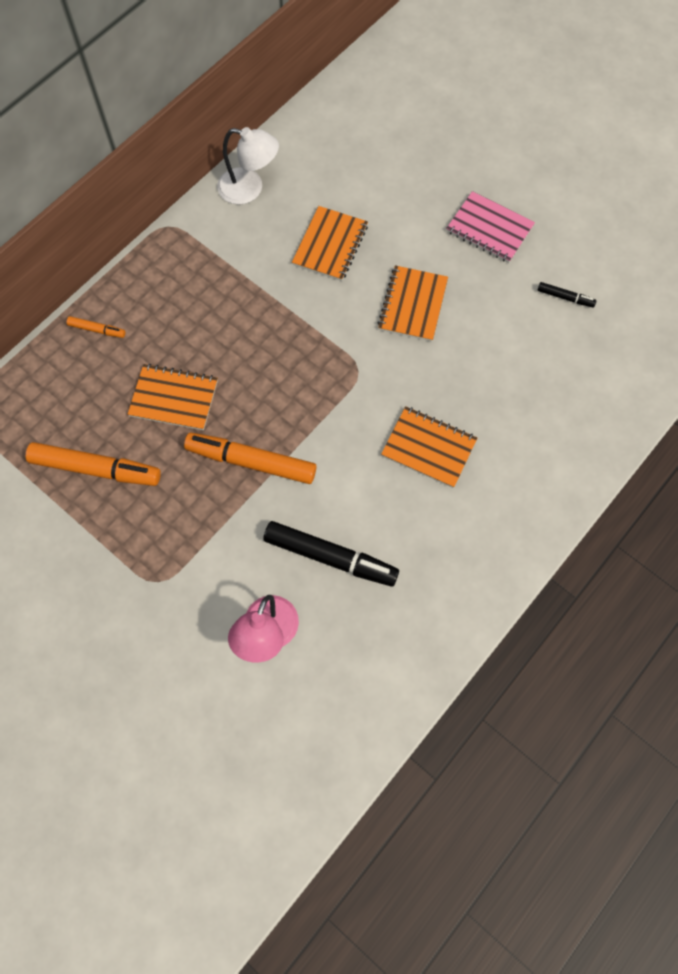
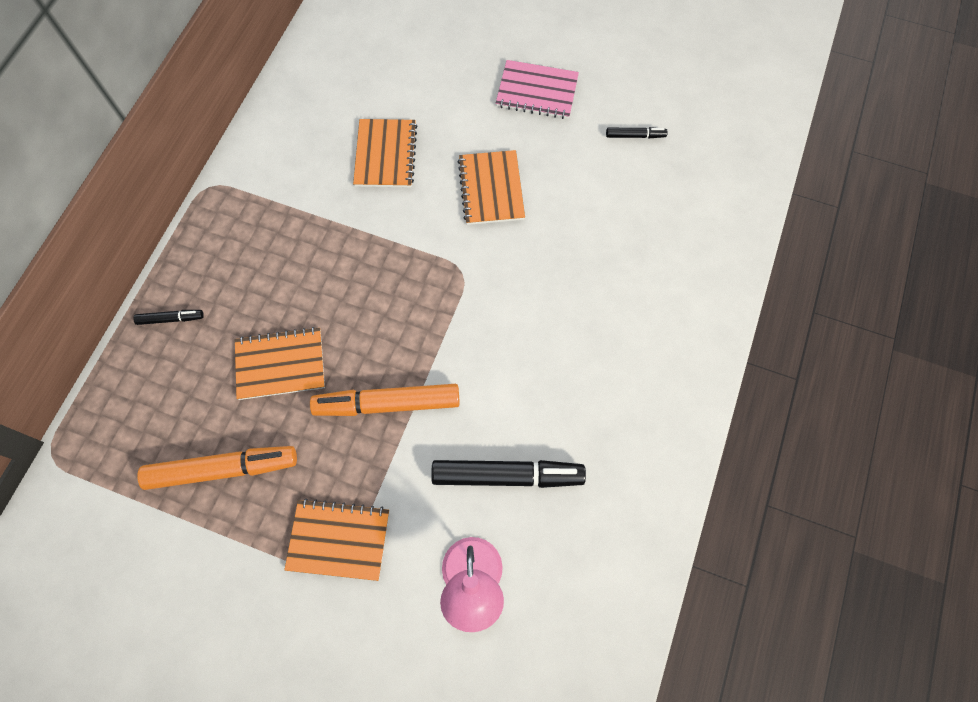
camera: 20 degrees left, 0 degrees up
(97, 330) = (171, 319): orange marker -> black marker
(249, 189) = (281, 123): white lamp -> none
(428, 448) = (562, 328): orange notebook -> orange notebook (338, 540)

